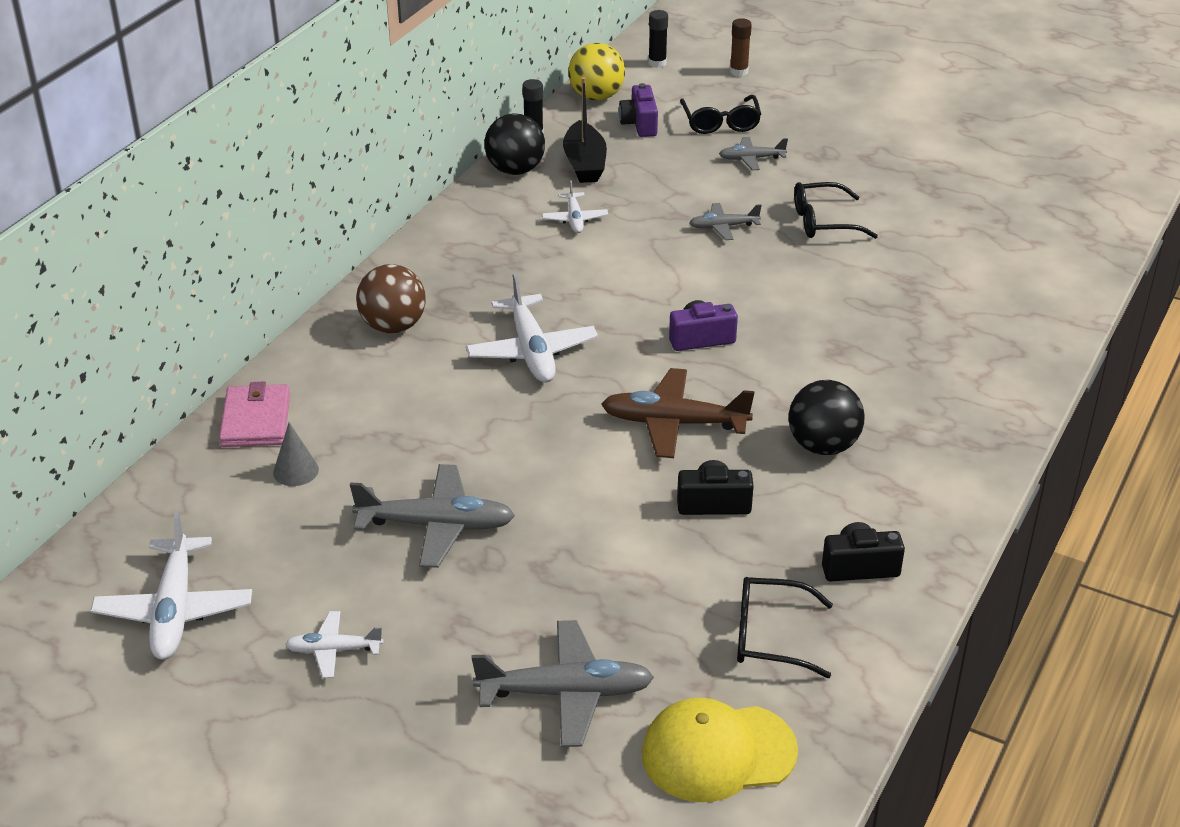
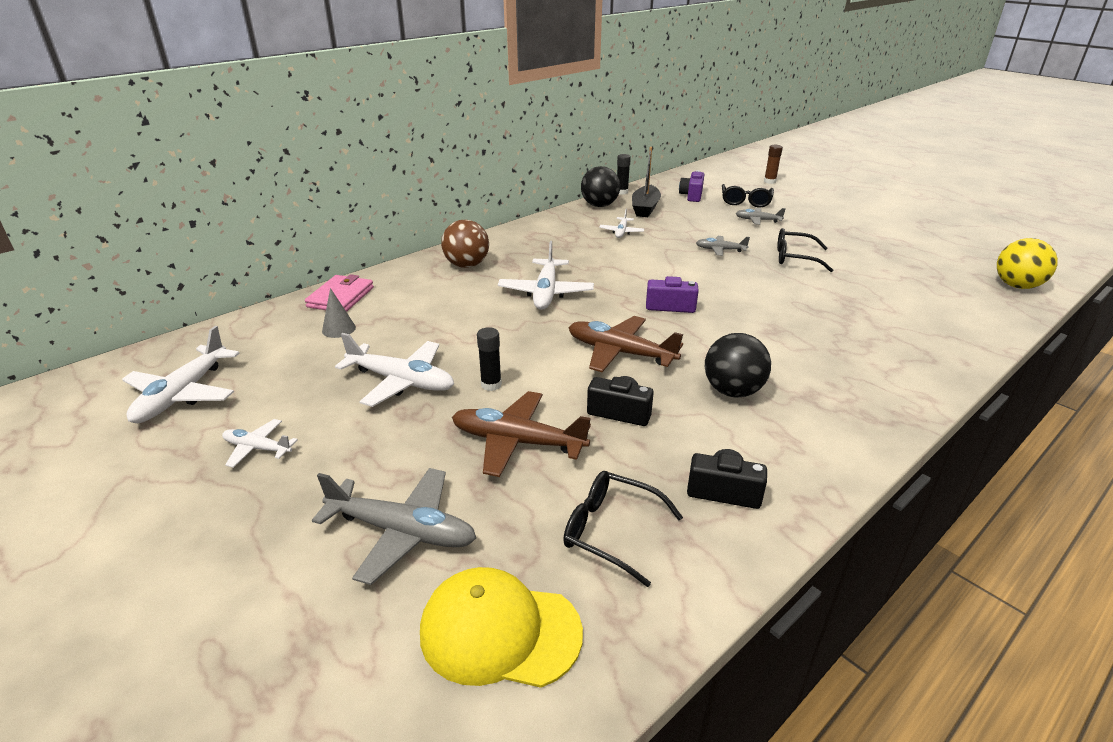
camera: 20 degrees right, 5 degrees down
(436, 525) = (401, 381): grey plane -> white plane
(596, 97) = (671, 181): yellow ball -> yellow ball (1016, 286)
(622, 567) = (517, 442): none -> brown plane
(657, 63) = (718, 172): black glue stick -> black glue stick (491, 385)

